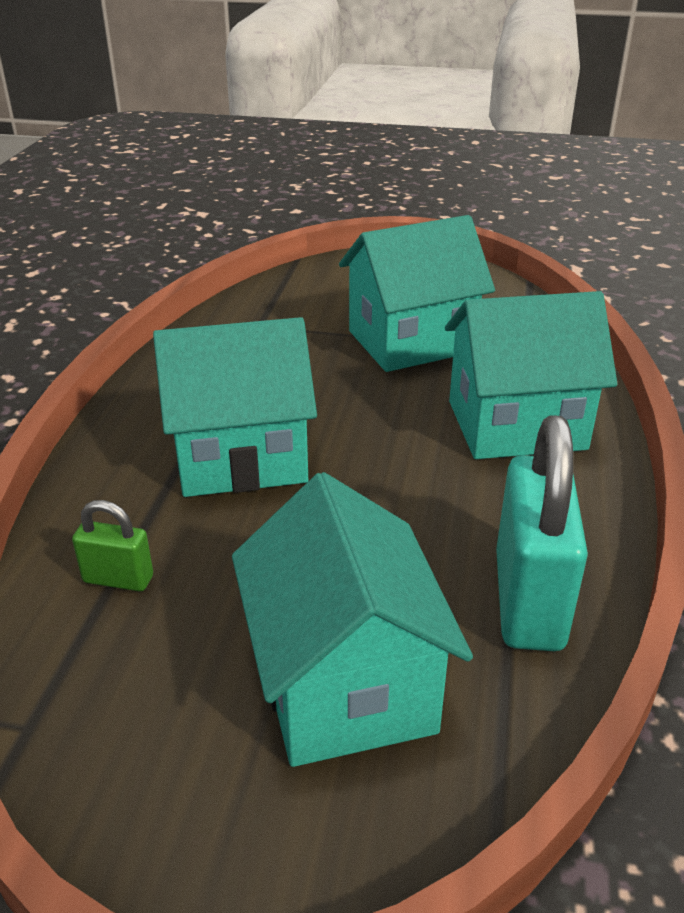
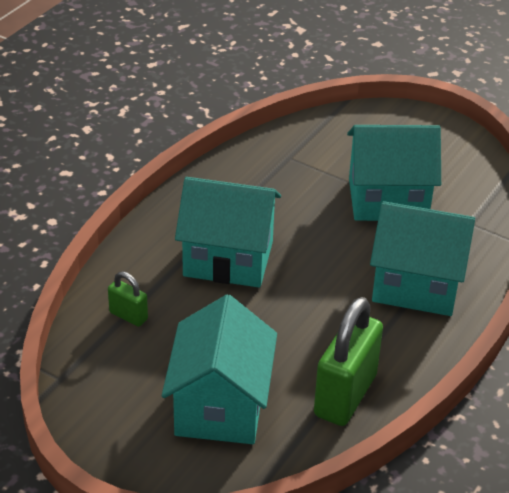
camera: 20 degrees right, 5 degrees up
(528, 600) = (345, 395): turquoise padlock -> green padlock

